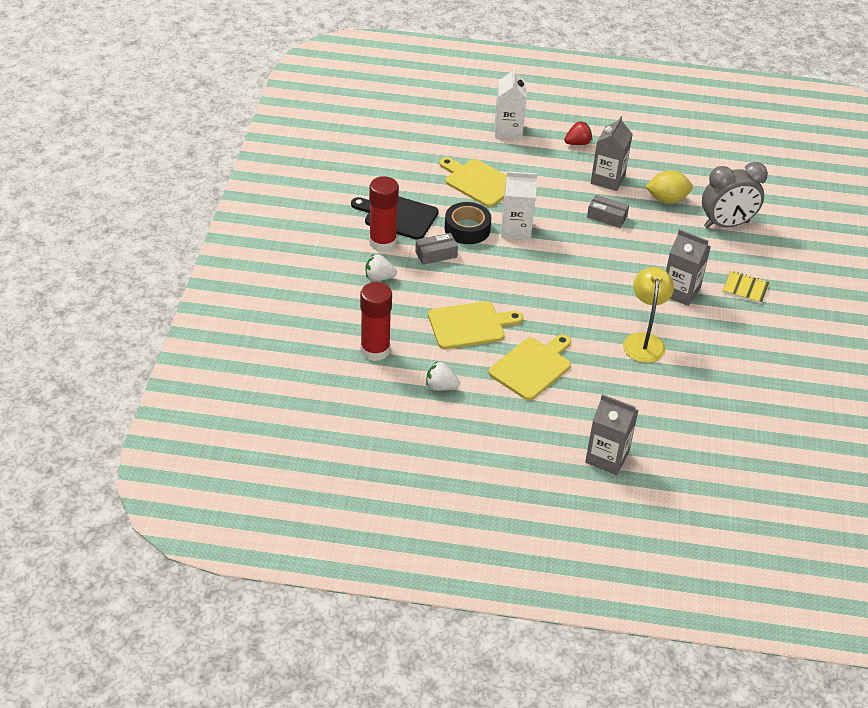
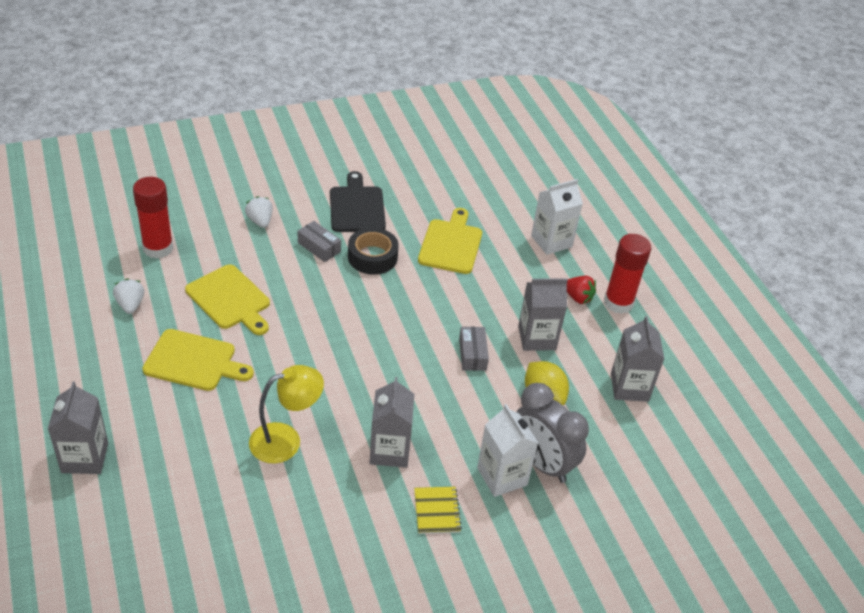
camera: 60 degrees right, 0 degrees up
(383, 243) = (311, 209): red glue stick -> red glue stick (618, 303)
(516, 229) = (398, 291): white carton -> white carton (502, 476)
(678, 157) = (629, 387): none -> grey carton

